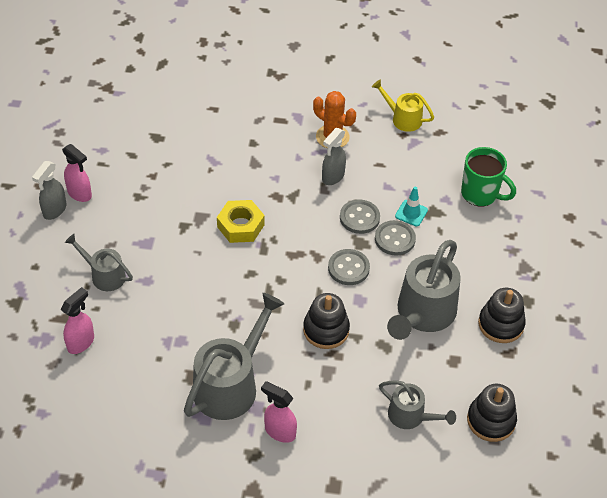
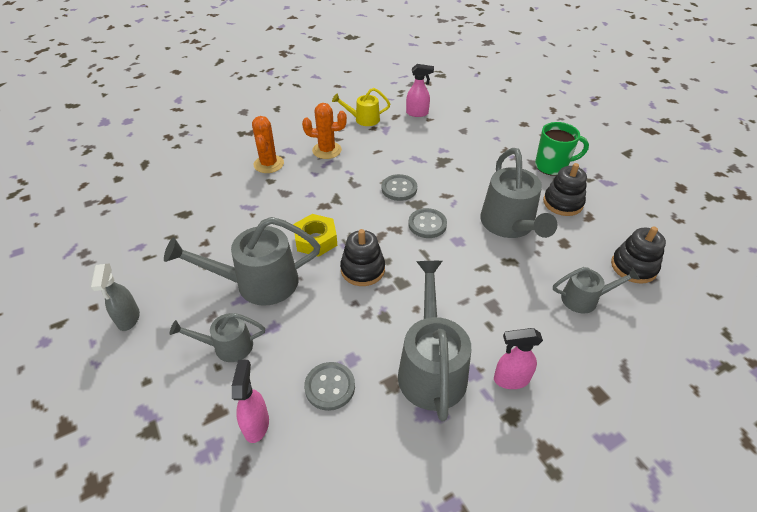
camera: 35 degrees left, 5 degrees down
(80, 194) = (145, 291): pink spray bottle -> pink spray bottle (417, 113)
(164, 237) = (257, 283): none -> grey watering can
(266, 123) = (269, 164): none -> orange cactus
(326, 330) = (458, 276): black stacking toy -> black stacking toy (362, 269)
(333, 177) = (353, 173): grey spray bottle -> none
(395, 239) = (437, 189): grey button -> grey button (330, 387)
(411, 213) = (430, 168): turquoise traffic cone -> none
(480, 194) = (460, 137): green mug -> green mug (552, 166)

